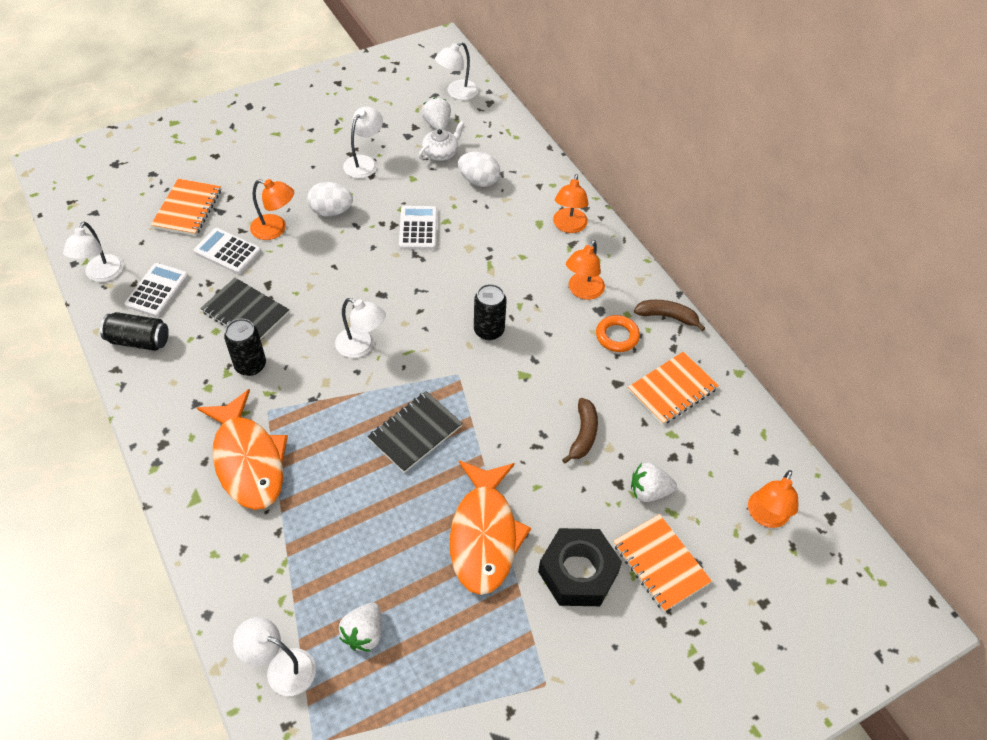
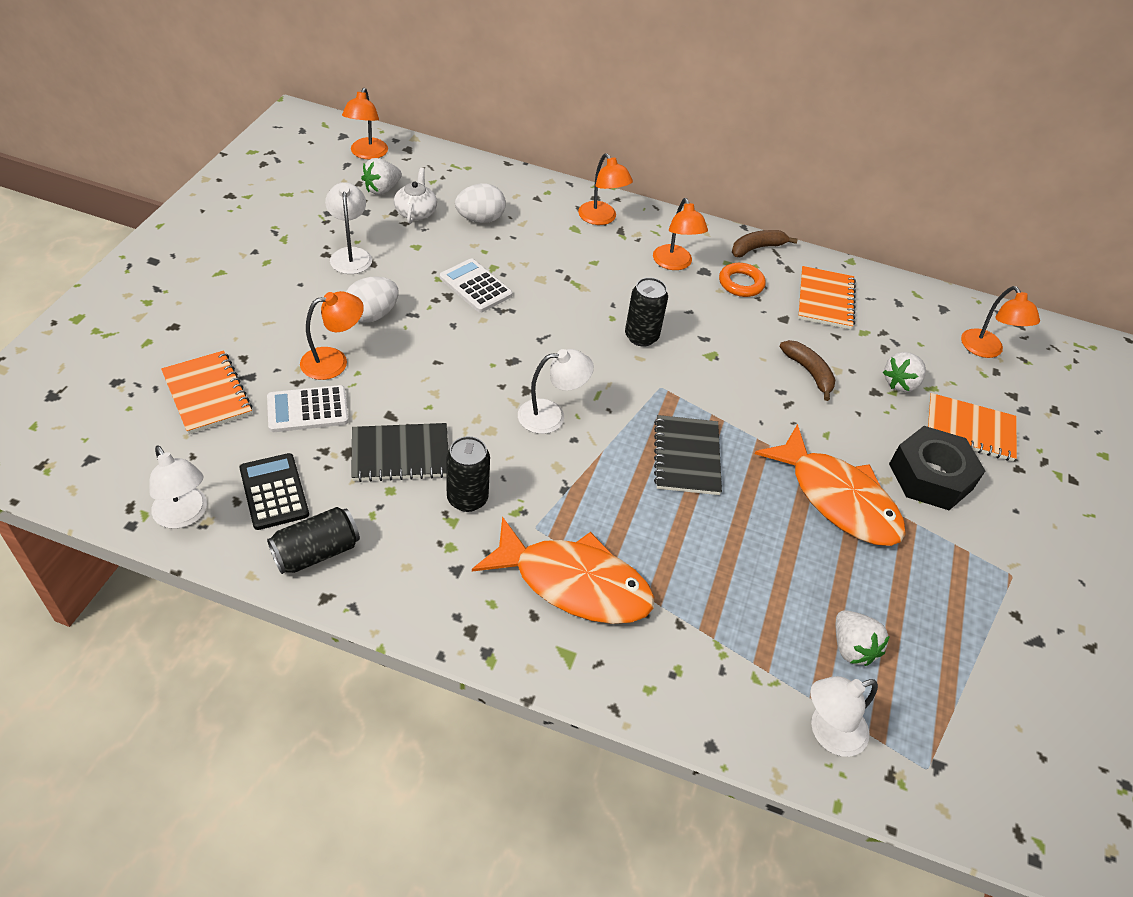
camera: 45 degrees left, 5 degrees down
(157, 290) = (274, 492): white calculator -> black calculator
(437, 125) = (382, 189): white strawberry -> white strawberry turned 75 degrees counterclockwise
(457, 93) = (367, 154): white lamp -> orange lamp

